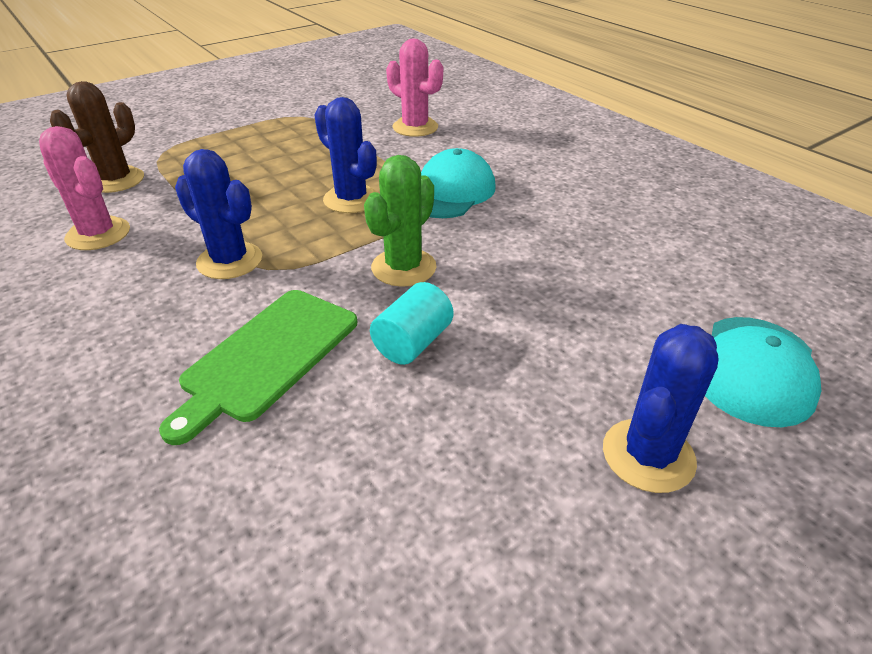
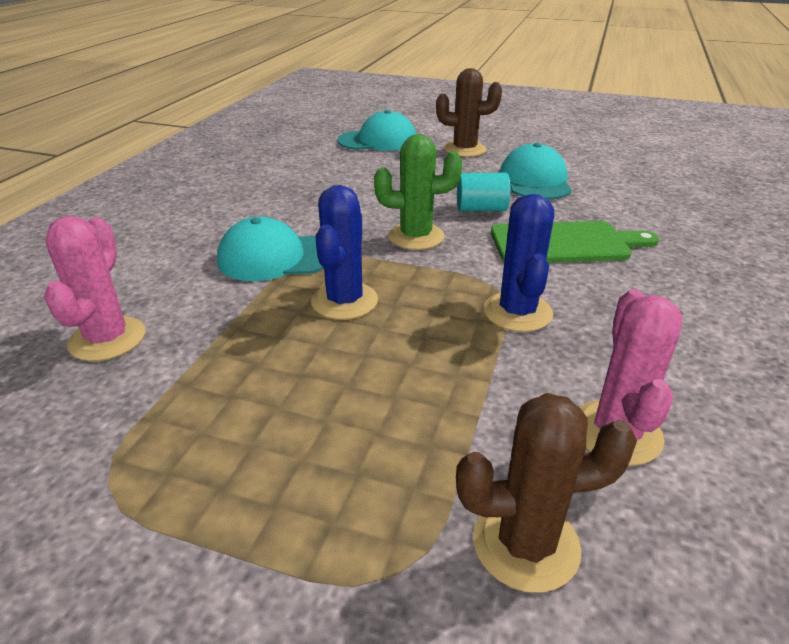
camera: 125 degrees left, 5 degrees down
(442, 456) = (535, 181): none -> turquoise cap
(648, 455) = (464, 150): blue cactus -> brown cactus

